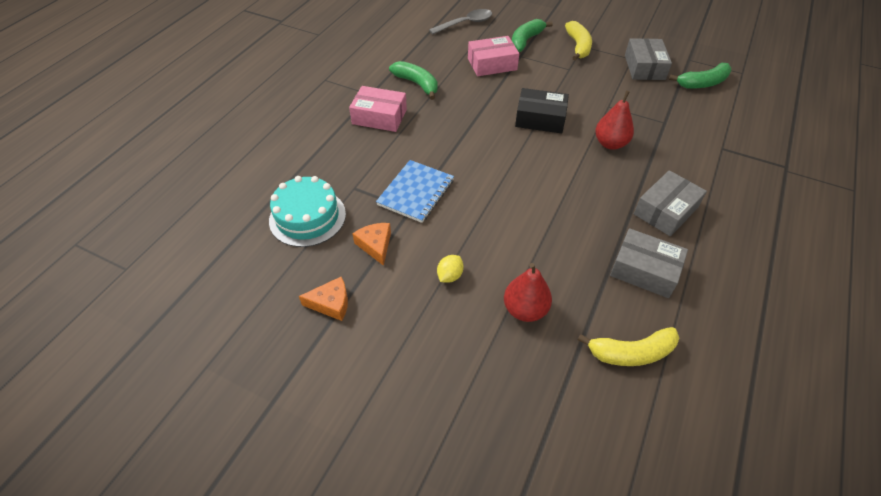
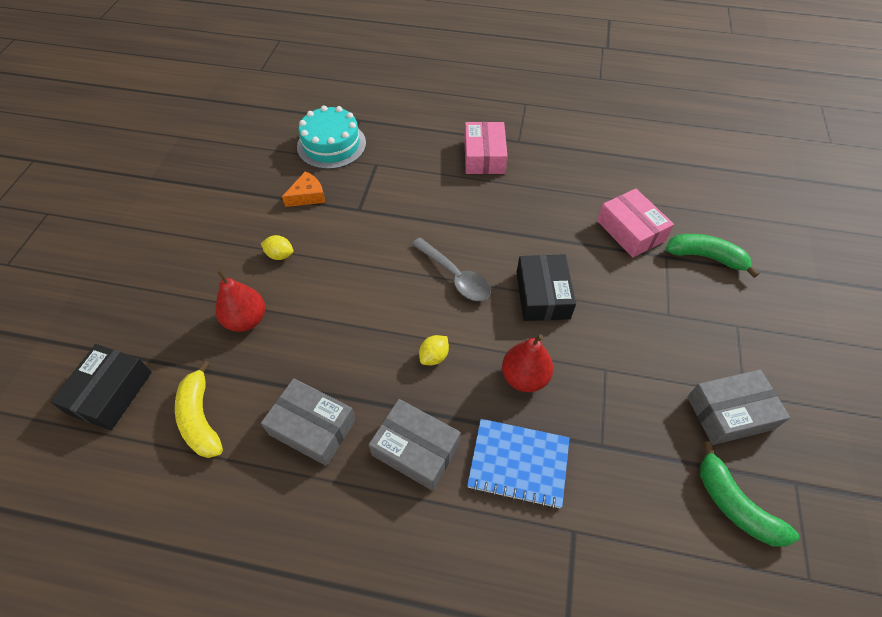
camera: 75 degrees right, 5 degrees up
(331, 303) = (240, 184): orange cheese -> none
(416, 192) = (381, 208): blue notebook -> blue notebook (518, 464)
(417, 84) = (554, 172): green banana -> none
(465, 23) = (704, 190): grey spoon -> grey spoon (455, 276)
(578, 46) = (731, 319): yellow banana -> none
(586, 187) = (434, 356): none -> yellow lemon
(596, 437) = (110, 393): none -> black box
(644, 270) = (312, 427): grey box -> grey box turned 75 degrees counterclockwise

